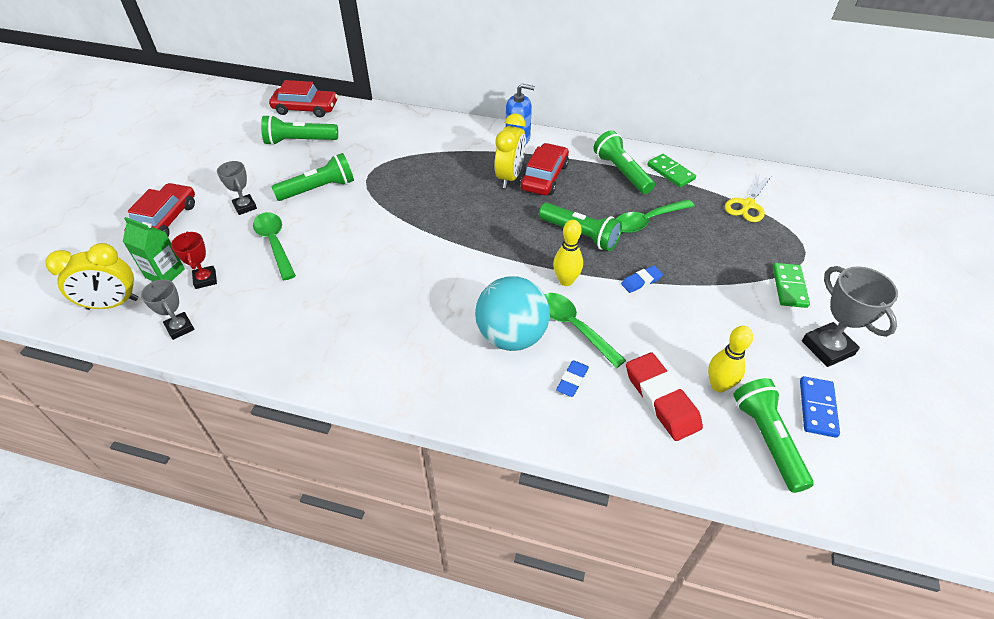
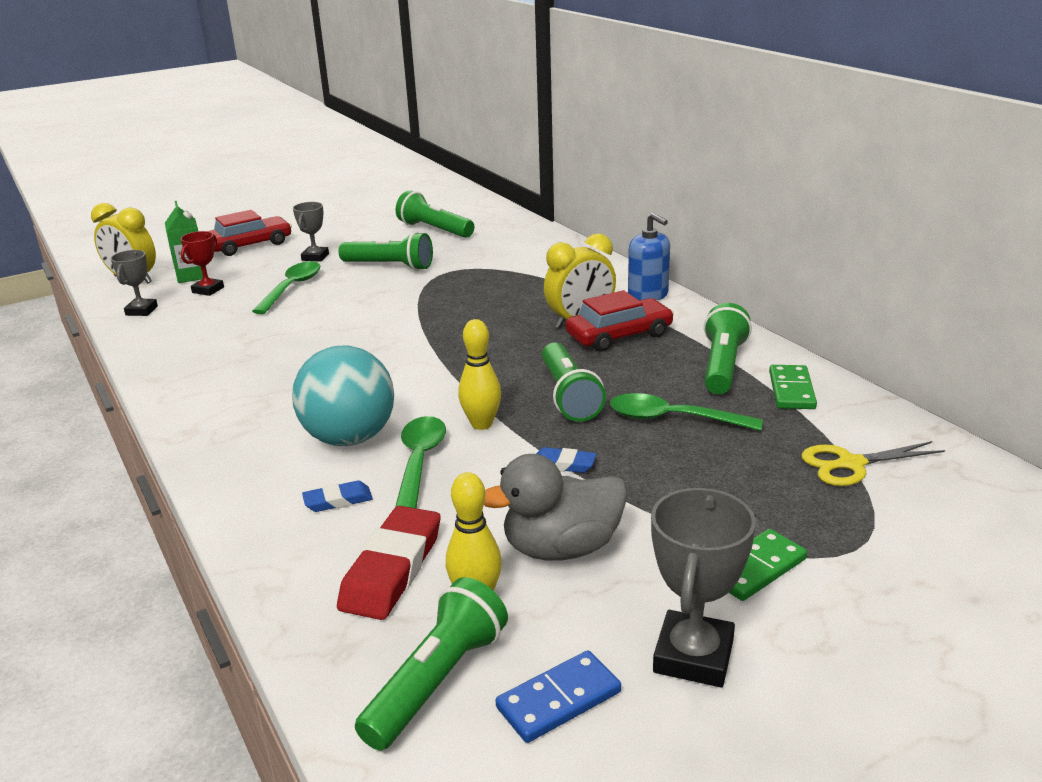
camera: 45 degrees right, 20 degrees down
(305, 108) = (480, 210): red car -> none
(710, 331) = (562, 548): none -> grey duck

